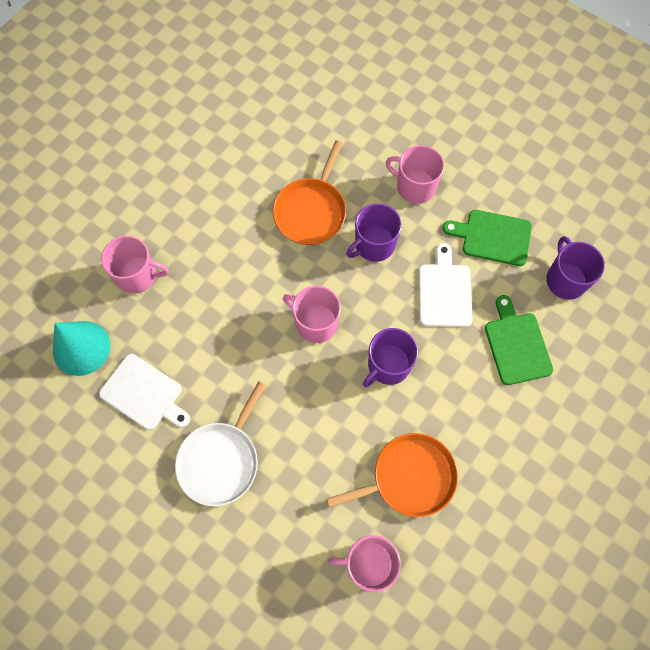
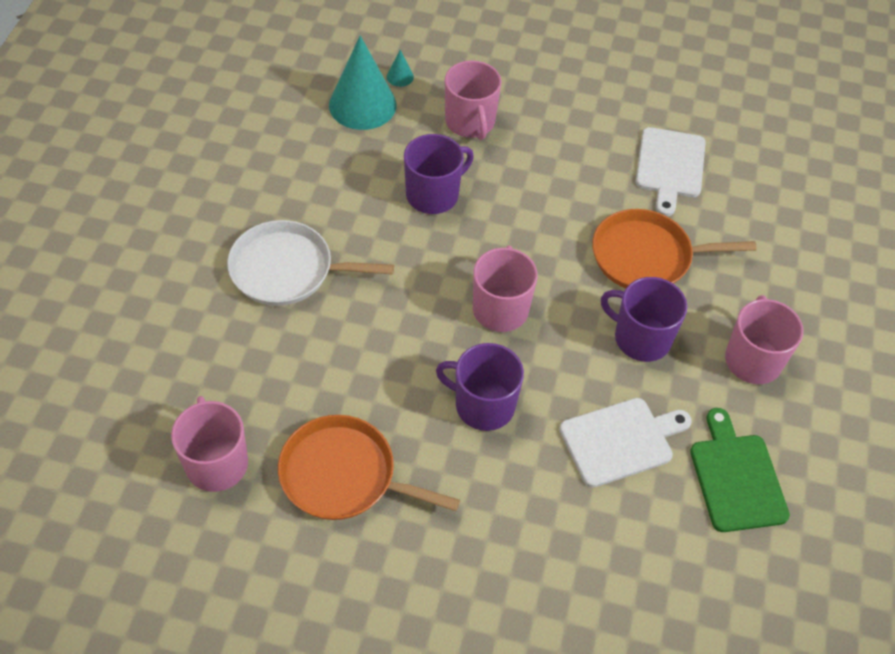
camera: 65 degrees right, 15 degrees down
(65, 309) = (400, 77): none -> turquoise cone
(144, 394) = (335, 175): white cutting board -> white cutting board (670, 166)
(409, 477) = (344, 475): orange pan -> orange pan turned 150 degrees clockwise
(516, 345) = (590, 556): green cutting board -> none
(565, 280) = (727, 596): purple mug -> purple mug (433, 194)

